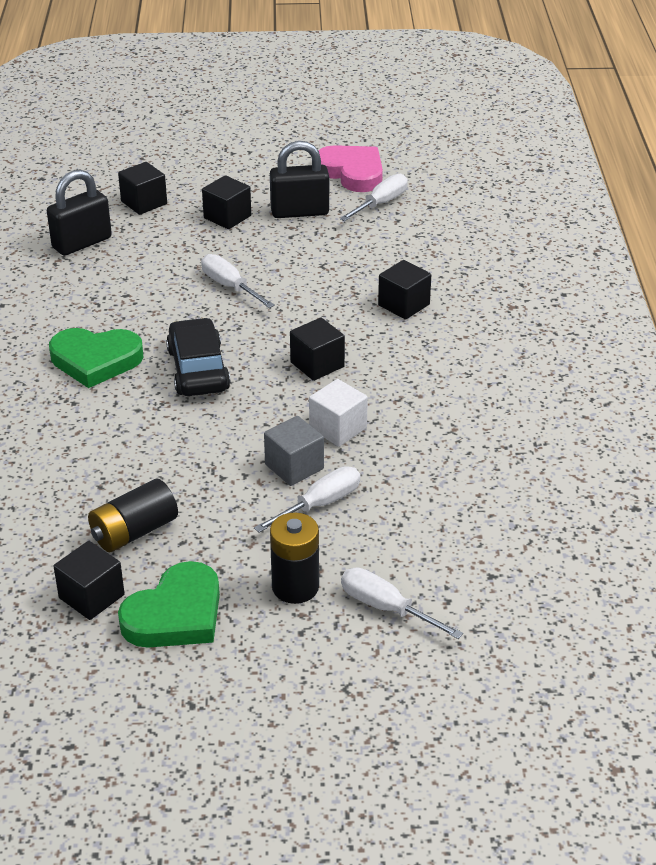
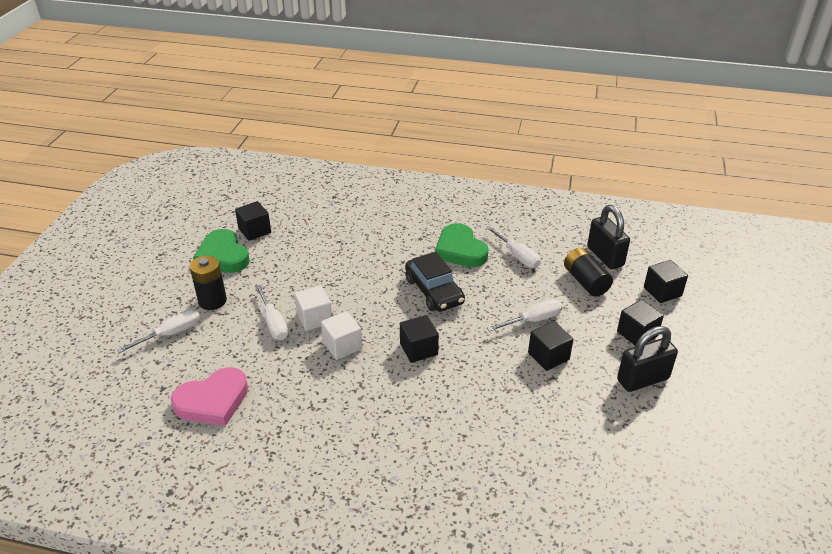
camera: 105 degrees right, 0 degrees up
(96, 360) = (460, 250): green heart -> green heart turned 45 degrees counterclockwise
(134, 531) = (294, 249): black battery -> black battery (585, 281)
(198, 369) = (434, 291): black car -> black car turned 60 degrees clockwise
(294, 466) = (314, 318): grey cube -> white cube
(299, 212) = (642, 379): black padlock -> black padlock turned 60 degrees clockwise
(352, 172) = (717, 431): pink heart -> pink heart (213, 401)
(380, 204) = (655, 439): white screwdriver -> white screwdriver (517, 256)
(403, 305) = (482, 416): black cube -> black cube (548, 356)

